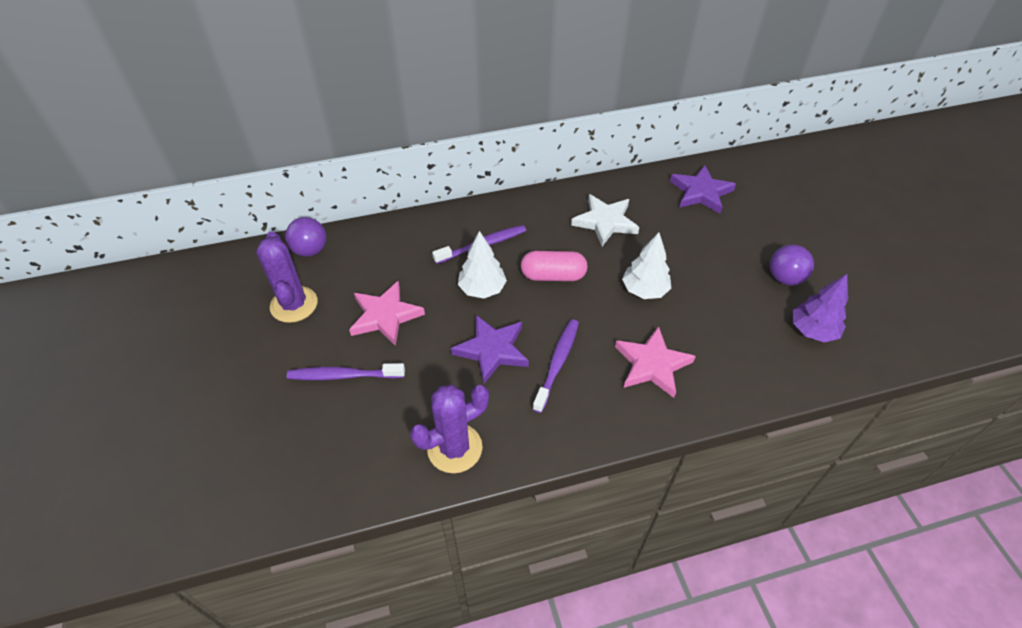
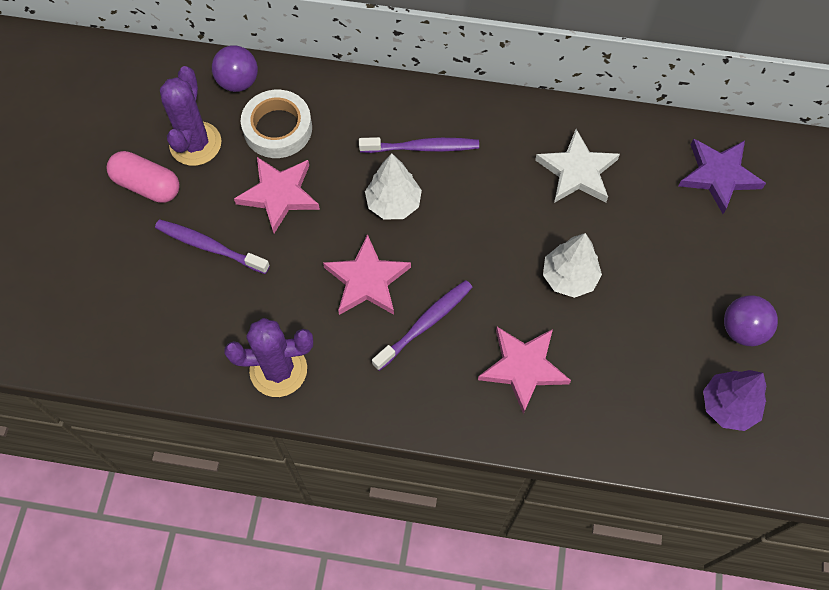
camera: 25 degrees right, 15 degrees up
(360, 270) = (277, 128): none -> white tape
(492, 350) = (367, 280): purple star -> pink star
(553, 275) = (478, 218): pink capsule -> pink capsule (147, 185)

